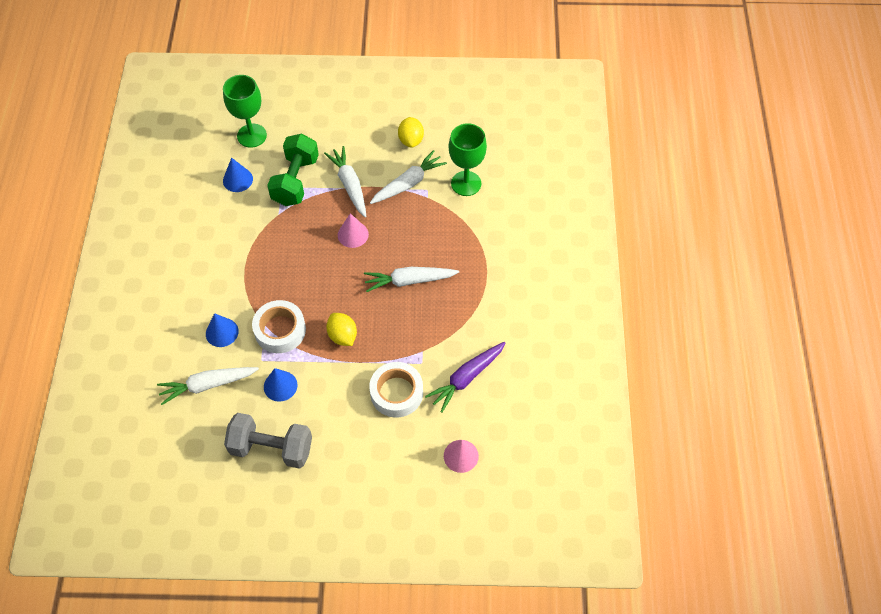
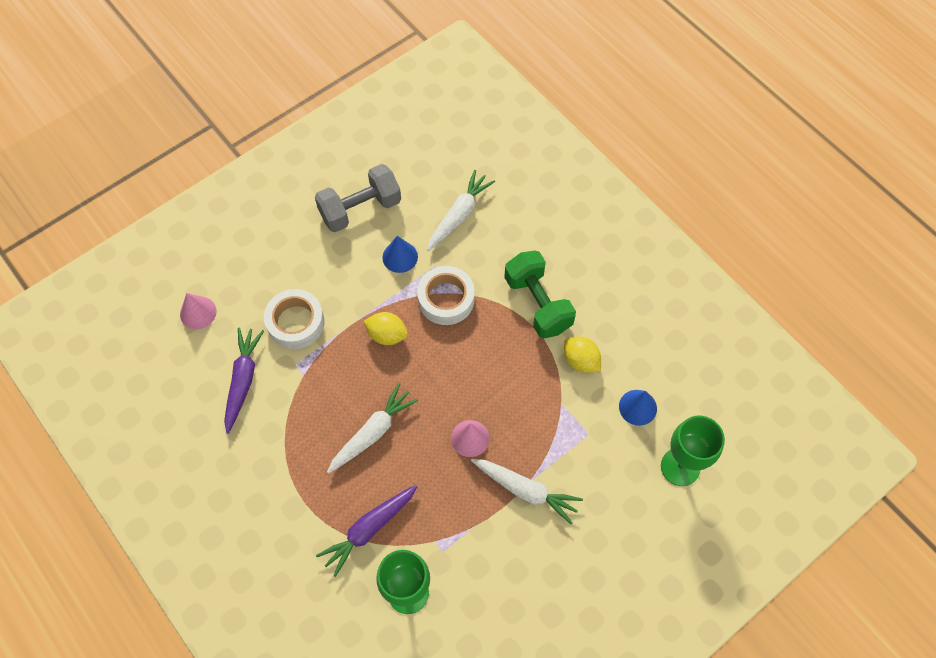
camera: 140 degrees right, 5 degrees up
(222, 332) = (493, 261): blue cone -> none
(295, 180) = (583, 451): green dumbbell -> green dumbbell (537, 303)
(408, 183) = (468, 542): white carrot -> none
(411, 140) = (515, 601): yellow lemon -> yellow lemon (580, 361)
(460, 229) = (369, 529): none -> purple carrot

